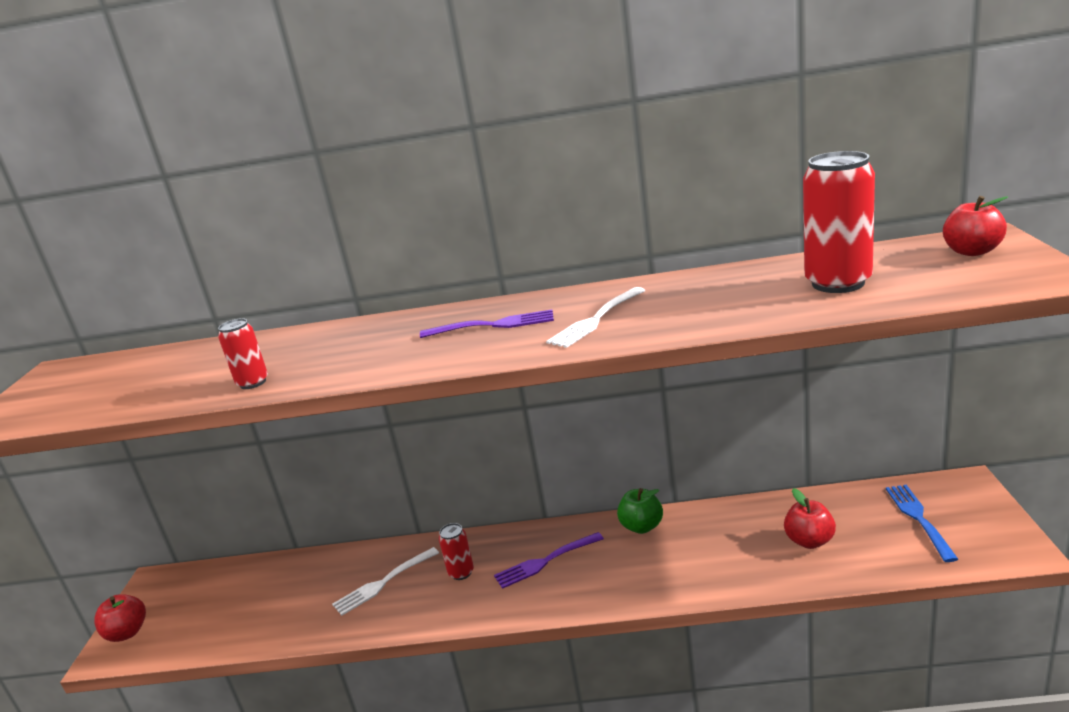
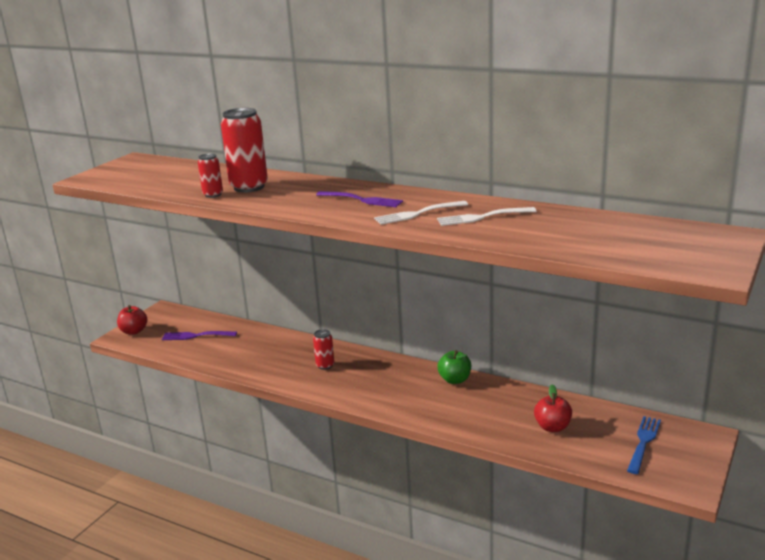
camera: 25 degrees right, 0 degrees up
(384, 582) = (279, 355): white fork -> white fork (483, 217)
(546, 561) = (378, 377): purple fork -> purple fork (196, 336)
(838, 283) = (583, 235): red can -> red can (249, 187)
(972, 251) = (701, 241): red apple -> none

